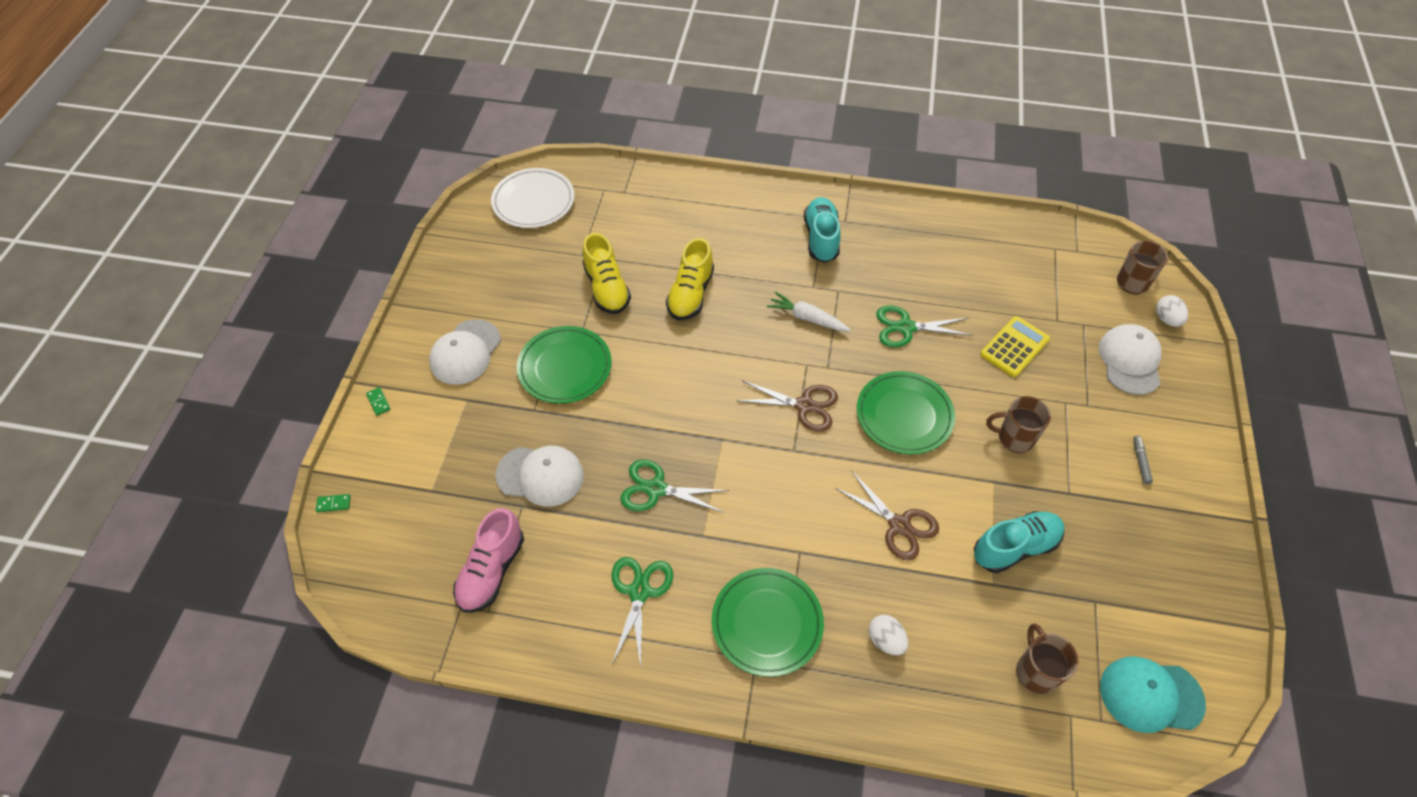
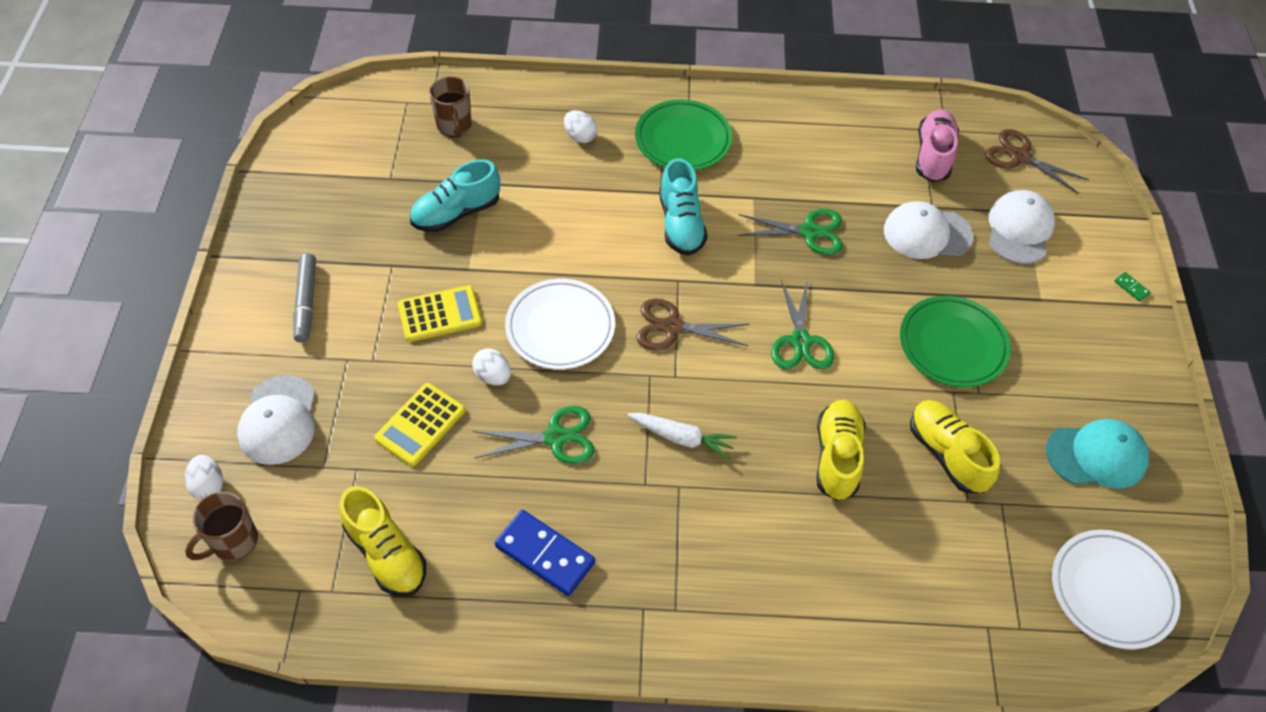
camera: 170 degrees right, 0 degrees up
(333, 504) = (1107, 193): green domino -> none
(465, 352) = (1073, 351): white cap -> white cap (1019, 229)
(639, 591) = (798, 152): green scissors -> green scissors (800, 341)
(821, 238) = (676, 570): turquoise shoe -> turquoise shoe (681, 224)
(899, 525) = (567, 221): brown scissors -> brown scissors (1019, 156)
(904, 415) = (560, 327): green plate -> white plate
(911, 255) = (545, 554): none -> blue domino
(960, 379) = (493, 376): none -> white egg
(1014, 438) = (440, 314): brown mug -> yellow calculator
(1022, 266) = (386, 553): none -> yellow shoe
(1140, 462) = (306, 302): grey marker -> grey marker, size x1.79
(1150, 695) = (361, 119): turquoise cap -> turquoise cap (1096, 455)

